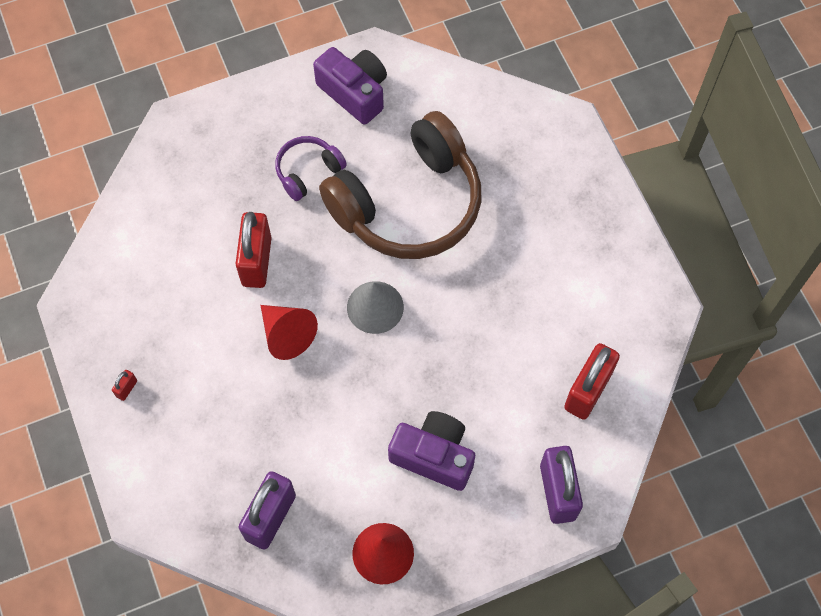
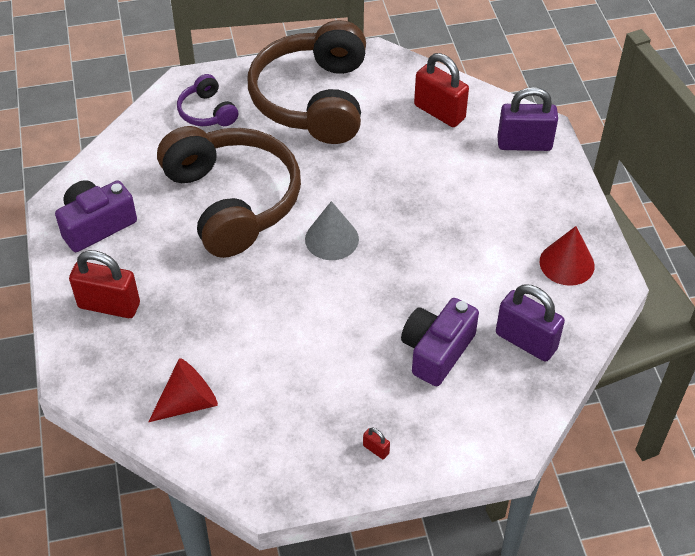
camera: 80 degrees left, 15 degrees down
(257, 261) = (260, 324): red padlock -> red padlock (109, 305)
(287, 334) = (345, 308): red cone -> red cone (188, 402)
(308, 171) = (172, 272): purple headphones -> purple headphones (207, 112)
(434, 456) = (482, 217): purple camera -> purple camera (437, 351)
(575, 253) = (313, 99): none -> brown headphones

